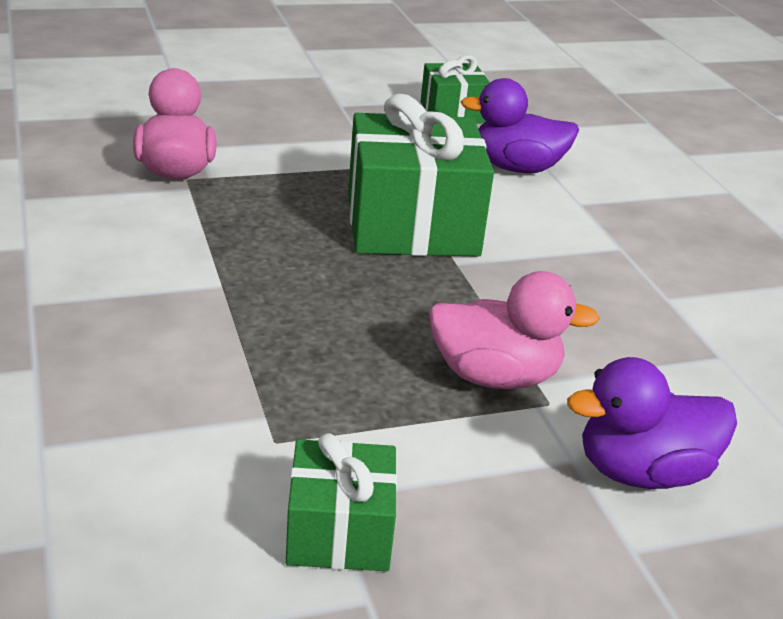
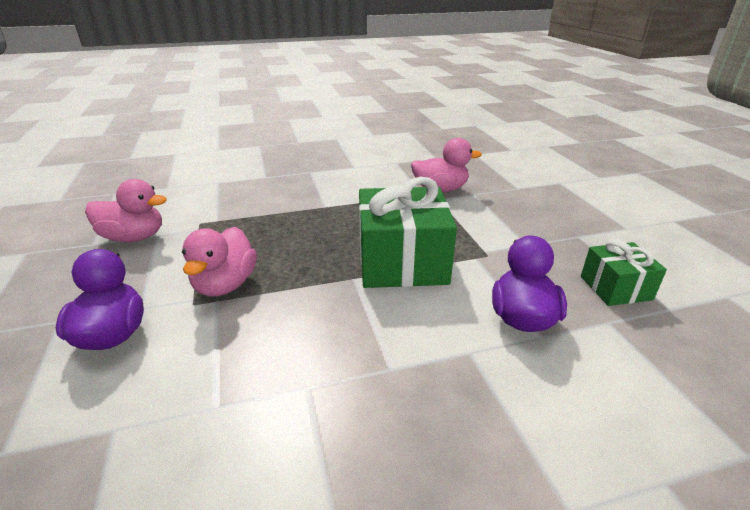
camera: 95 degrees right, 0 degrees up
(339, 532) = (134, 237): green gift -> pink duck

